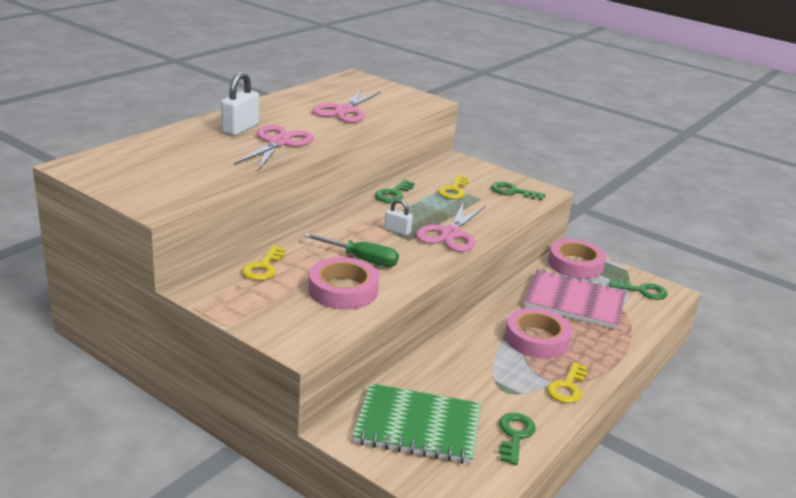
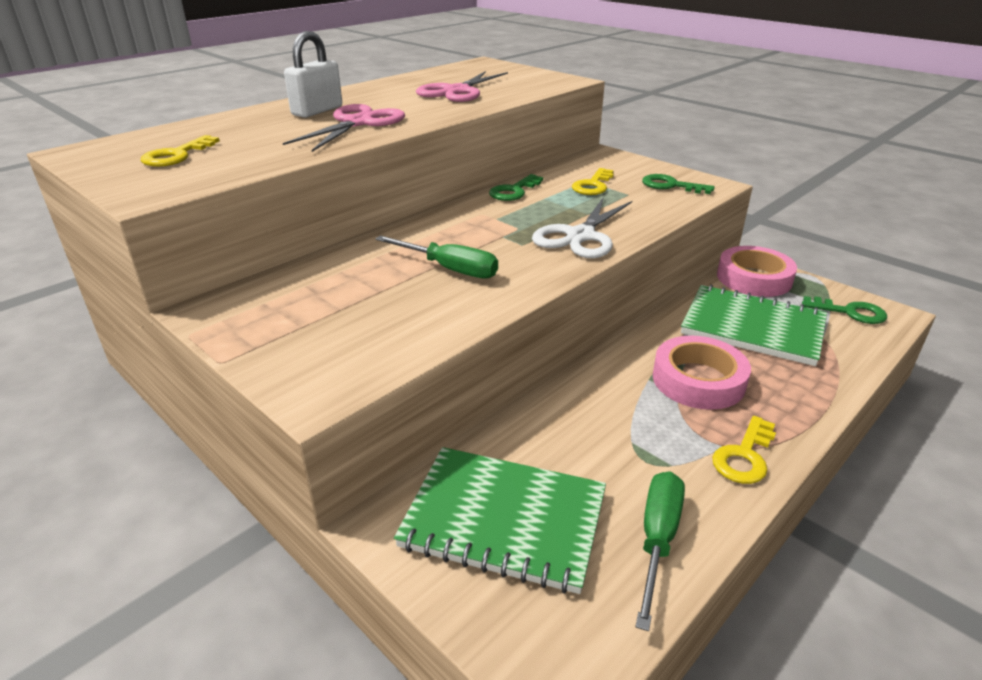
camera: 10 degrees right, 5 degrees up
(263, 267) = (311, 281): yellow key -> yellow key (177, 155)
(343, 290) = (410, 311): pink tape -> none
(397, 231) = (508, 233): white padlock -> none
(450, 234) = (580, 236): pink scissors -> white scissors
(514, 435) = (657, 539): green key -> green screwdriver
(574, 302) = (752, 327): pink notebook -> green notebook

